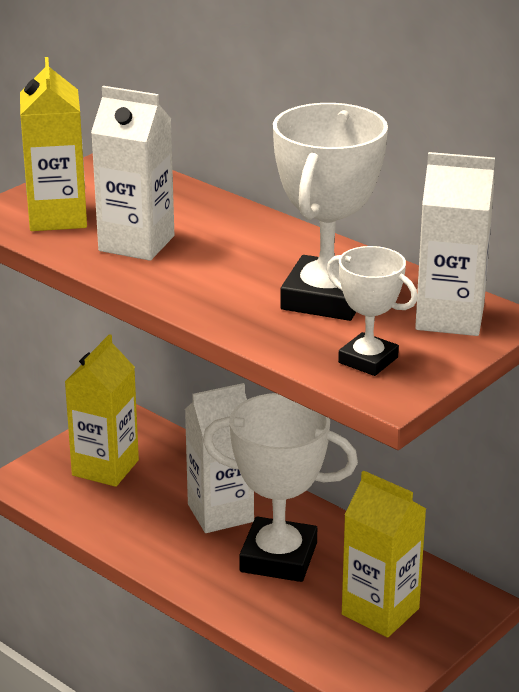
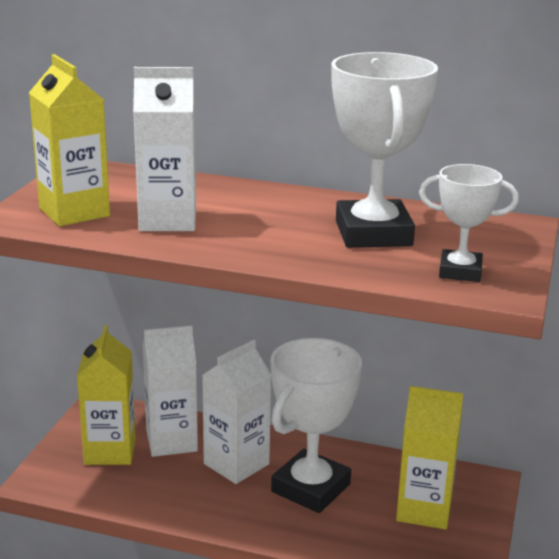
camera: 25 degrees left, 5 degrees down
(278, 557) = (311, 488): white trophy -> white trophy turned 45 degrees counterclockwise
(450, 317) = (485, 230): white carton -> white carton (171, 441)

